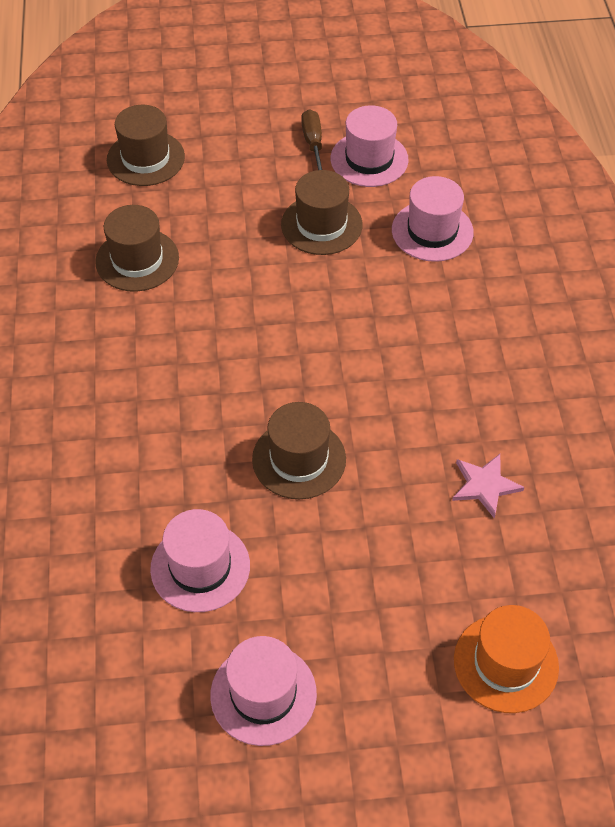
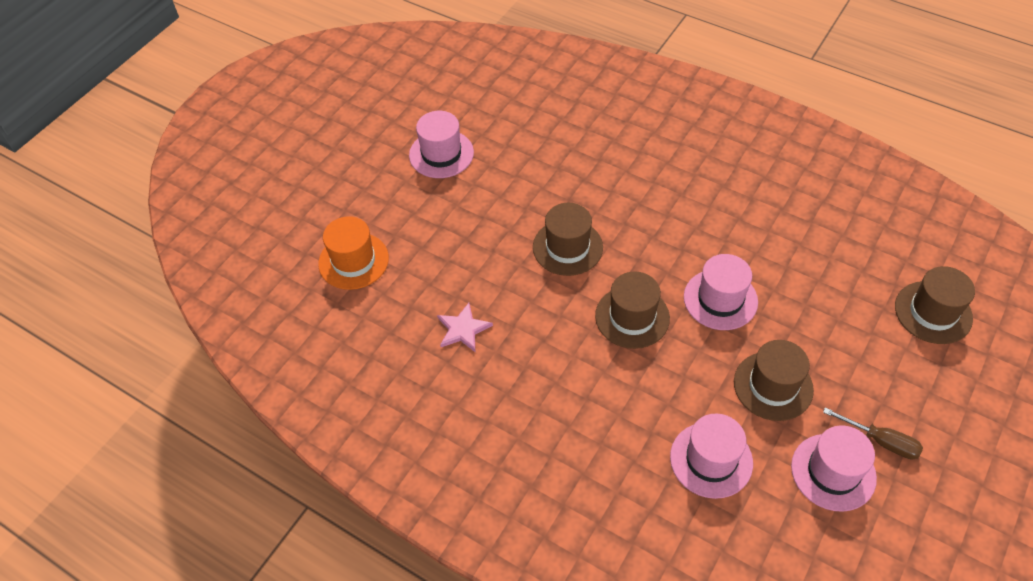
camera: 130 degrees right, 0 degrees up
(137, 260) = (813, 252): brown hat -> brown hat (632, 317)
(200, 567) = (536, 166): pink hat -> pink hat (720, 299)

